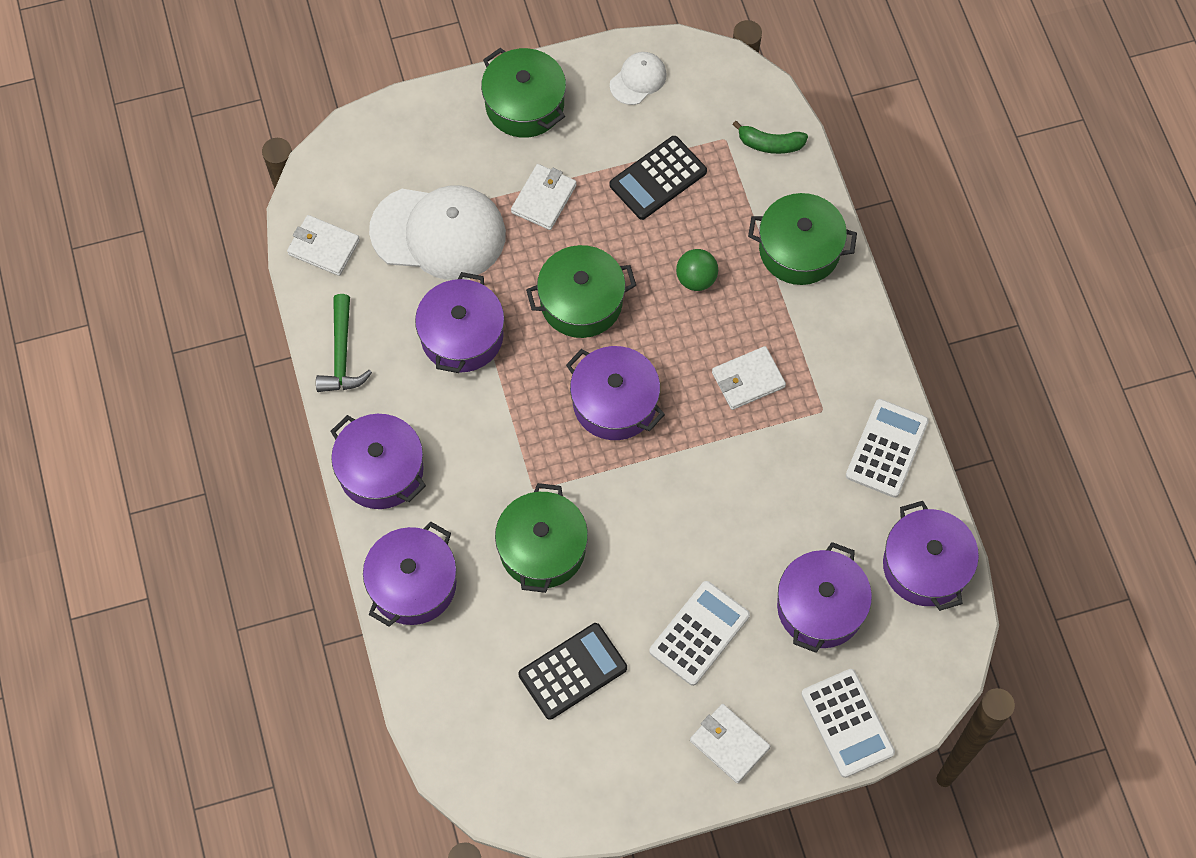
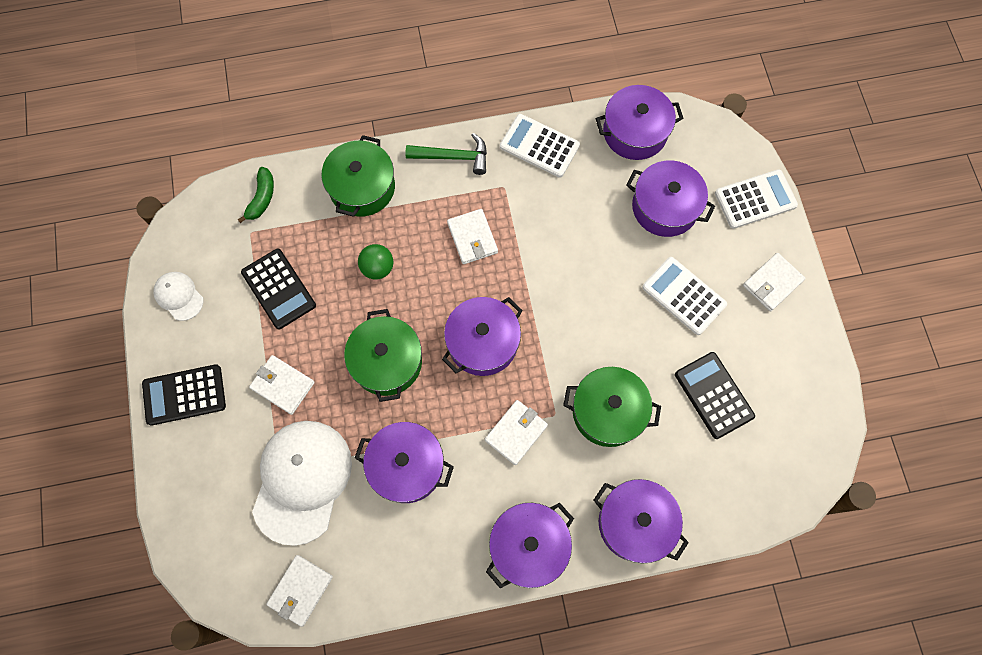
camera: 85 degrees left, 5 degrees up
(341, 354) = (412, 577): green hammer -> green hammer (453, 157)
(508, 448) = (516, 433): none -> white wallet
(524, 104) = (184, 395): green pot -> black calculator

